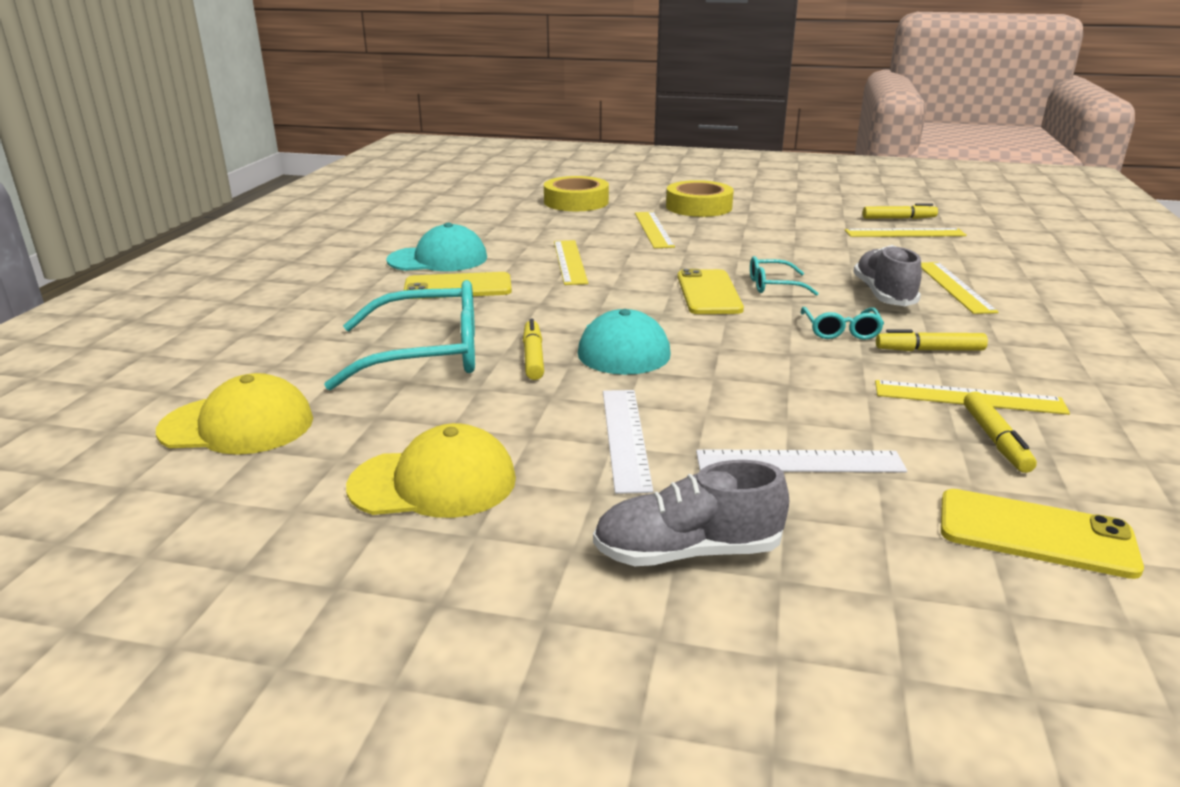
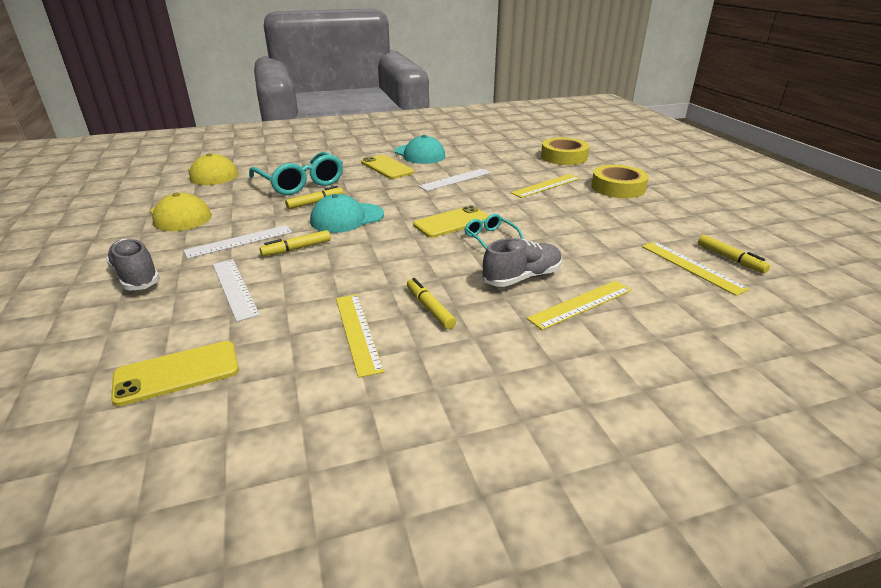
camera: 60 degrees right, 5 degrees up
(570, 262) = (455, 179): yellow ruler -> white ruler
(840, 330) = (433, 272): turquoise glasses -> none
(995, 440) = (297, 349): yellow marker -> yellow marker (297, 248)
(1035, 533) = (177, 373): yellow phone -> yellow phone turned 75 degrees clockwise

